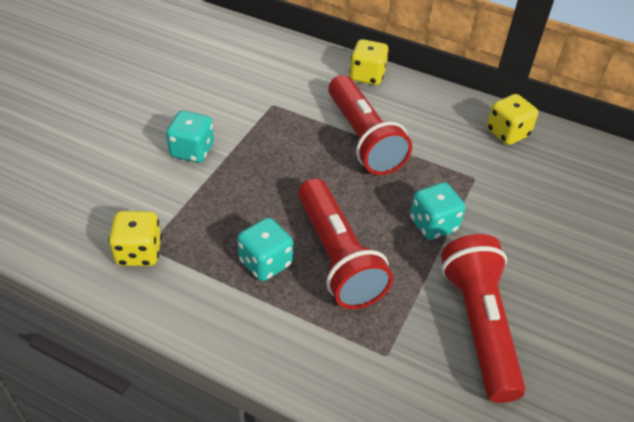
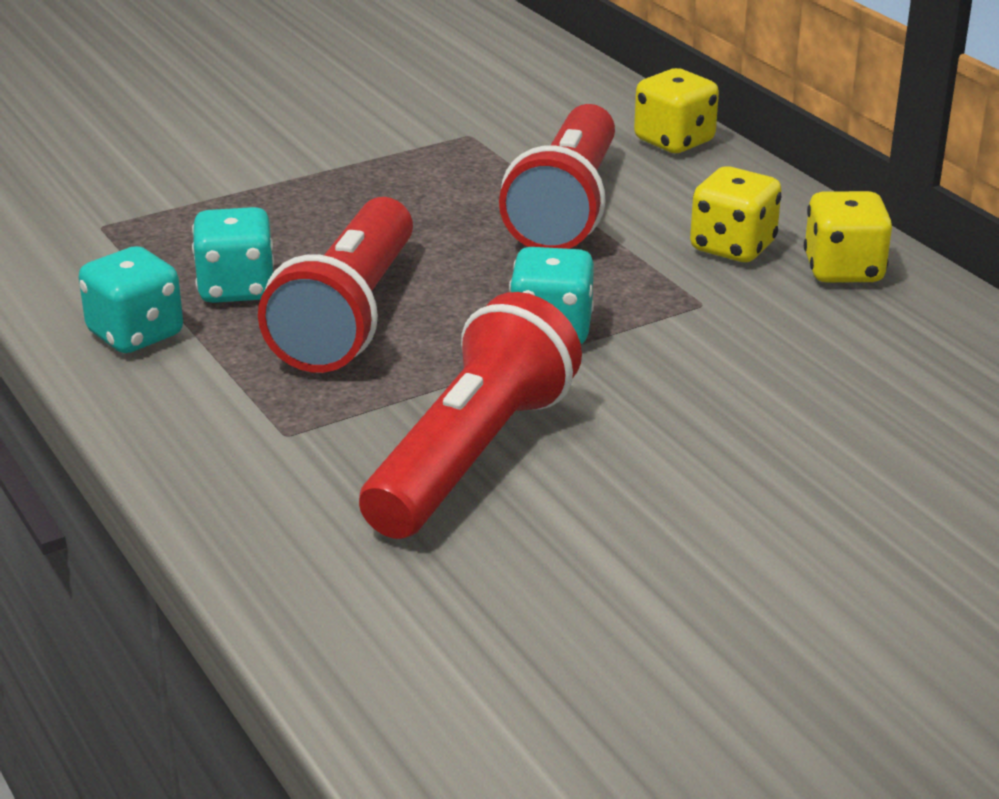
camera: 35 degrees right, 15 degrees down
(139, 252) = (82, 227): yellow dice -> yellow dice (732, 247)
(192, 151) = (282, 150): turquoise dice -> turquoise dice (135, 334)

